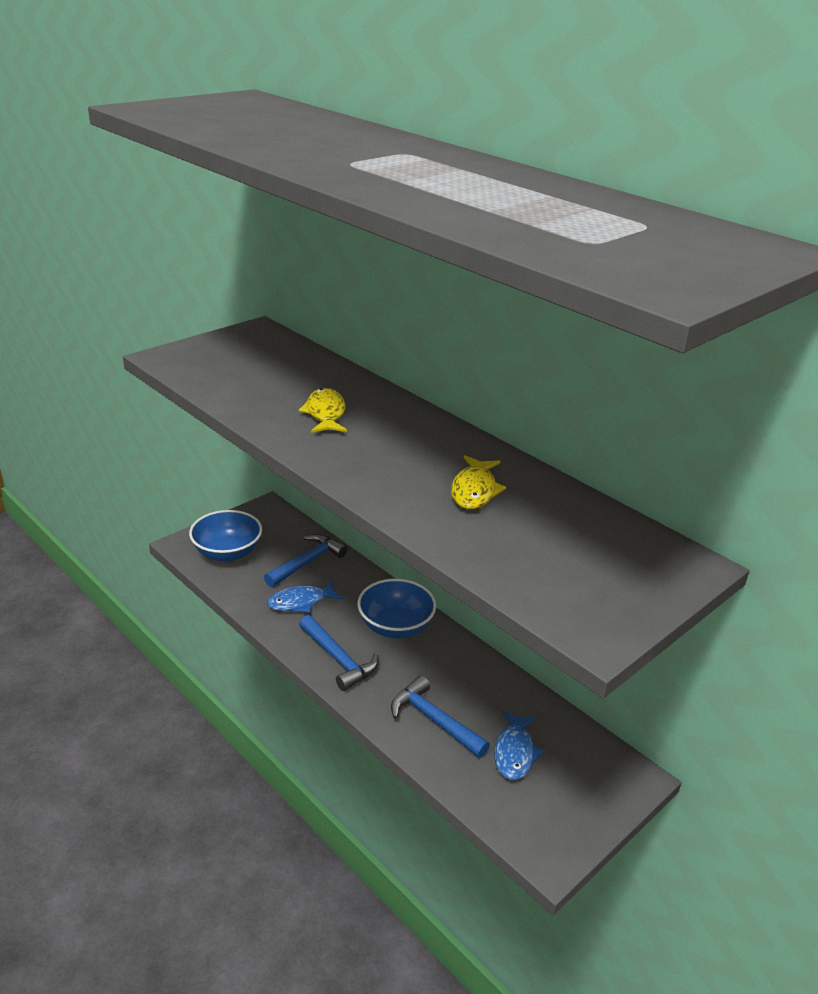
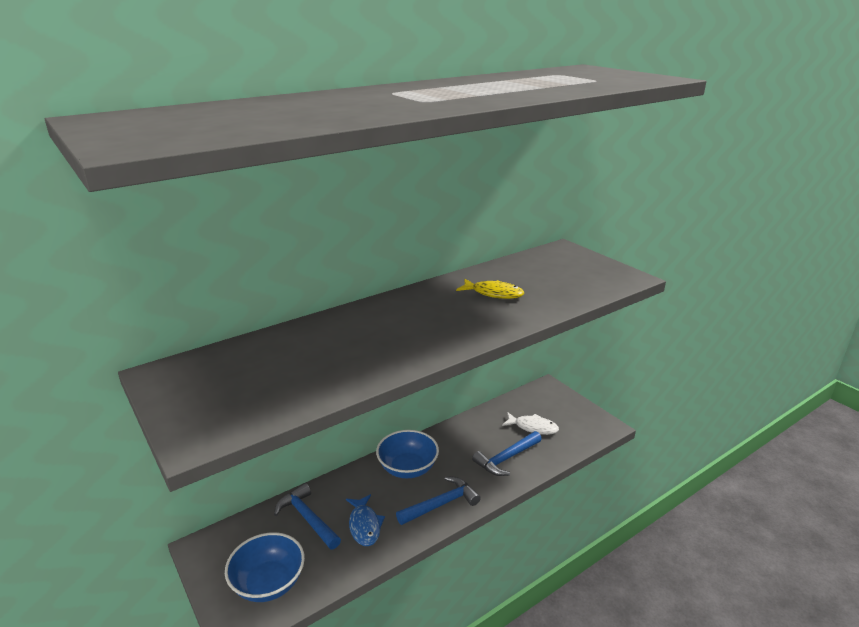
camera: 80 degrees left, 5 degrees down
(325, 413) = (370, 342): yellow fish -> none
(515, 753) = (533, 427): blue fish -> white fish

